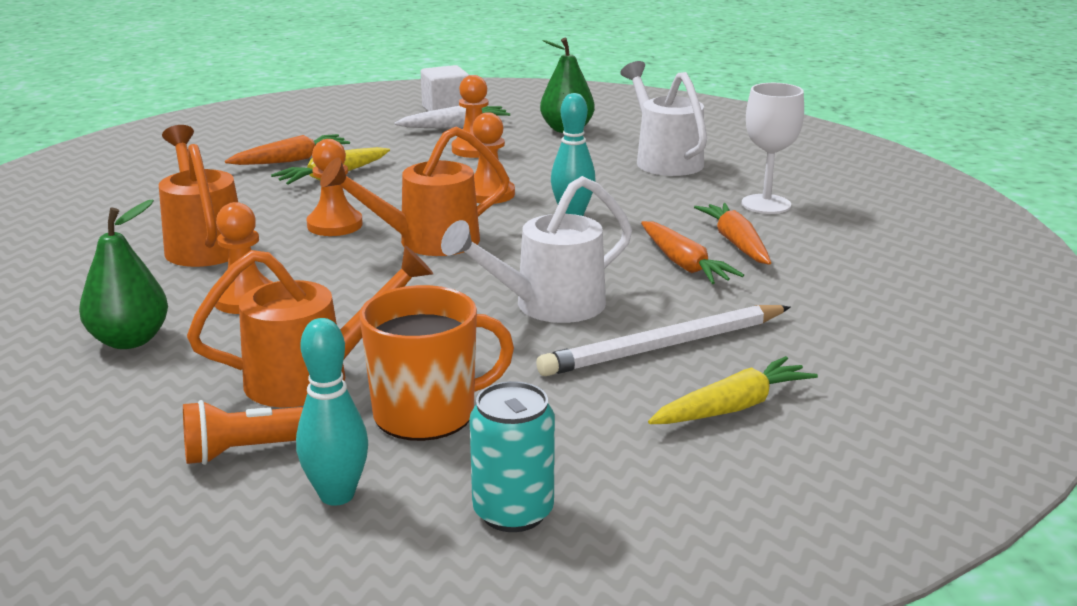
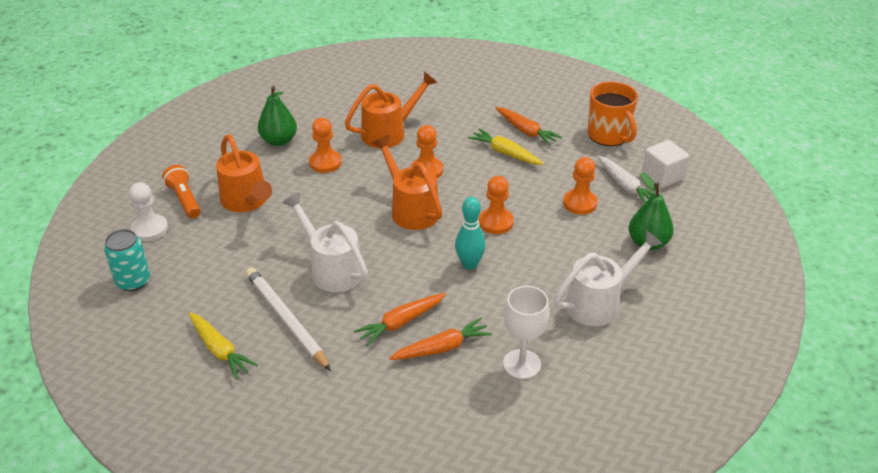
camera: 80 degrees right, 15 degrees up
(337, 495) = (150, 229): turquoise bowling pin -> white pawn
(427, 414) = (214, 243): orange mug -> orange mug (609, 135)

